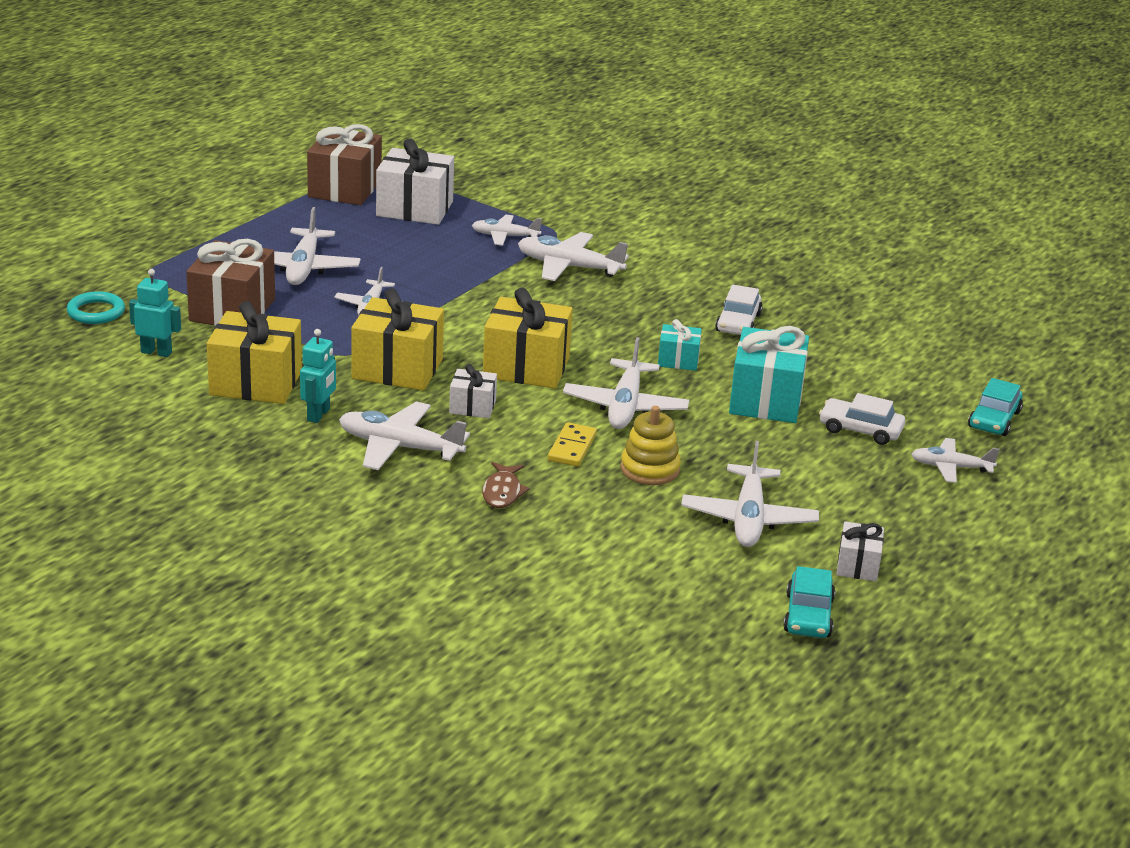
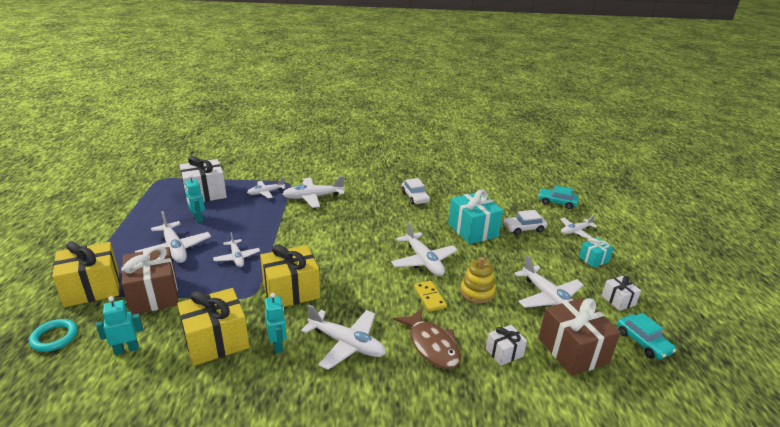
camera: 35 degrees left, 0 degrees up
(345, 189) = (155, 195): brown gift -> brown gift (573, 350)
(370, 239) = (198, 218): none -> turquoise robot
(399, 447) = (347, 344): white plane -> white plane turned 135 degrees counterclockwise
(472, 407) = (355, 296): white gift -> white gift (504, 352)
(502, 492) = (431, 345): brown fish -> brown fish, size x1.64
(526, 367) = (355, 260): yellow gift -> yellow gift (92, 288)
(678, 360) = (415, 226): turquoise gift -> turquoise gift (593, 259)
(994, 419) = (557, 202): turquoise car -> turquoise car turned 120 degrees clockwise

